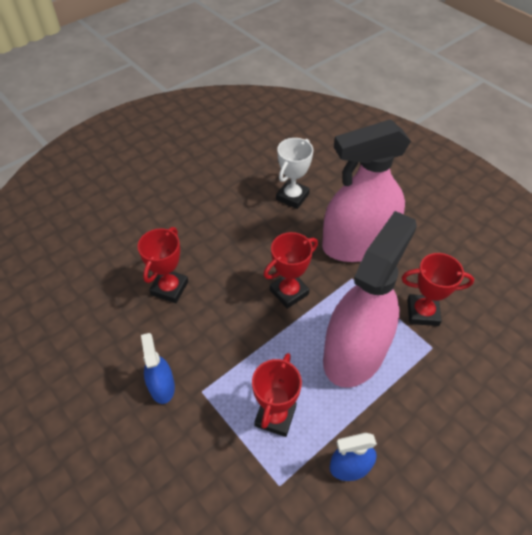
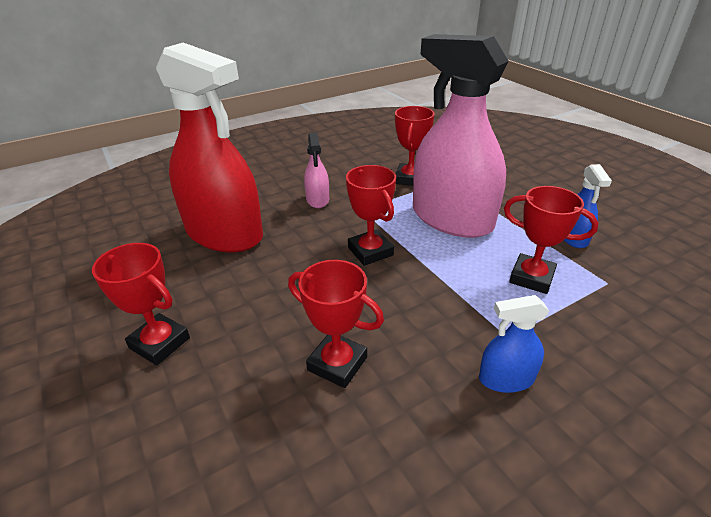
camera: 80 degrees left, 15 degrees down
(180, 200) = (160, 343): none -> red trophy
(292, 197) = (224, 233): white trophy -> red spray bottle
(357, 244) = (317, 199): pink spray bottle -> pink spray bottle, size x0.43

